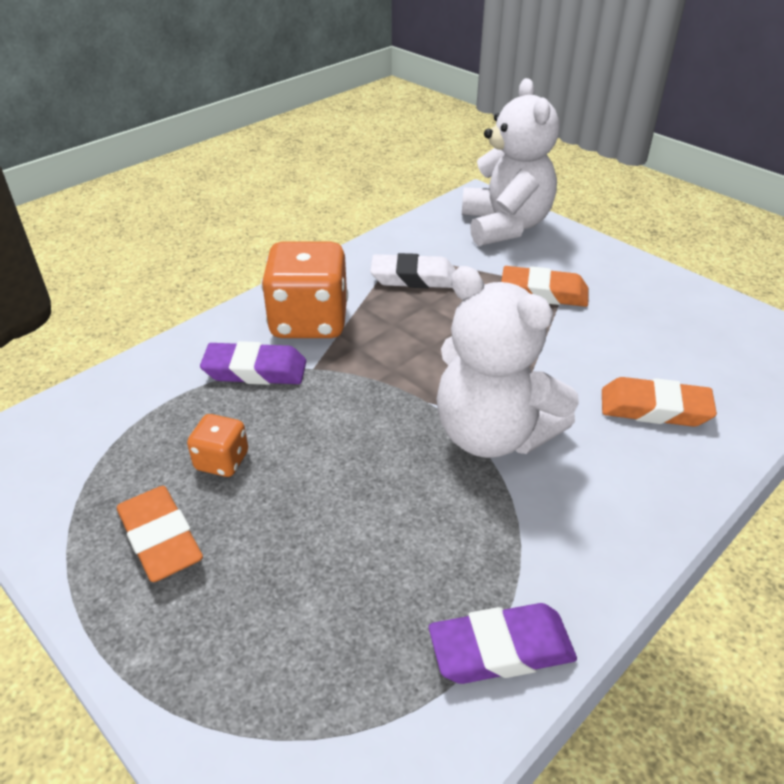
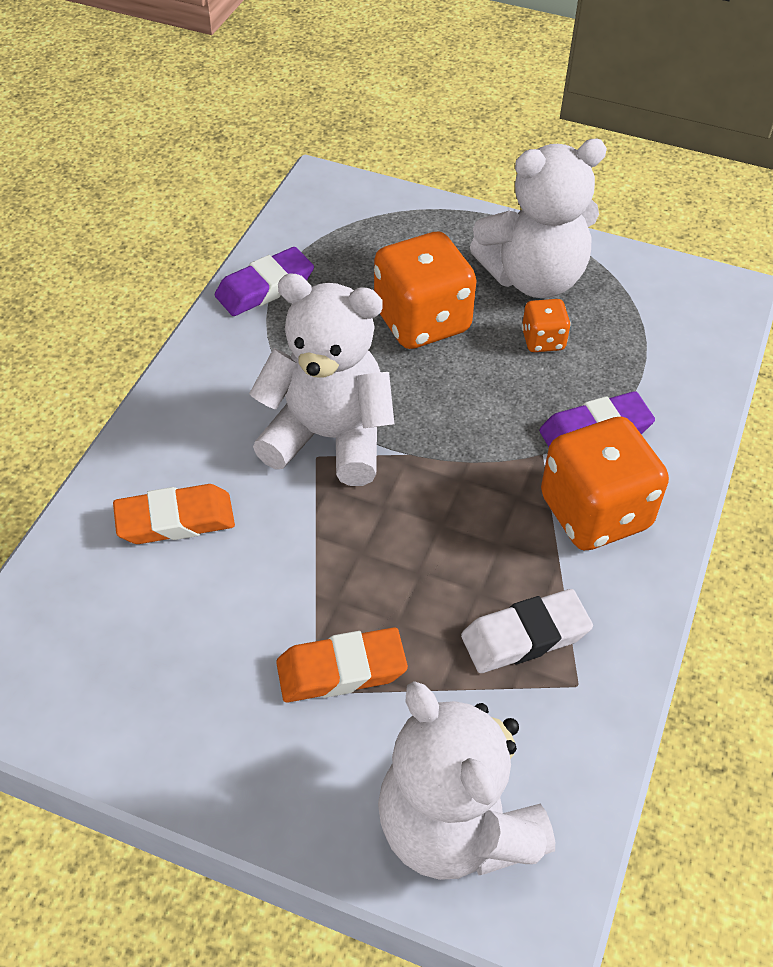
camera: 155 degrees right, 10 degrees up
(160, 539) = (533, 278): orange eraser -> white teddy bear
(329, 526) = (422, 321): none -> orange dice

